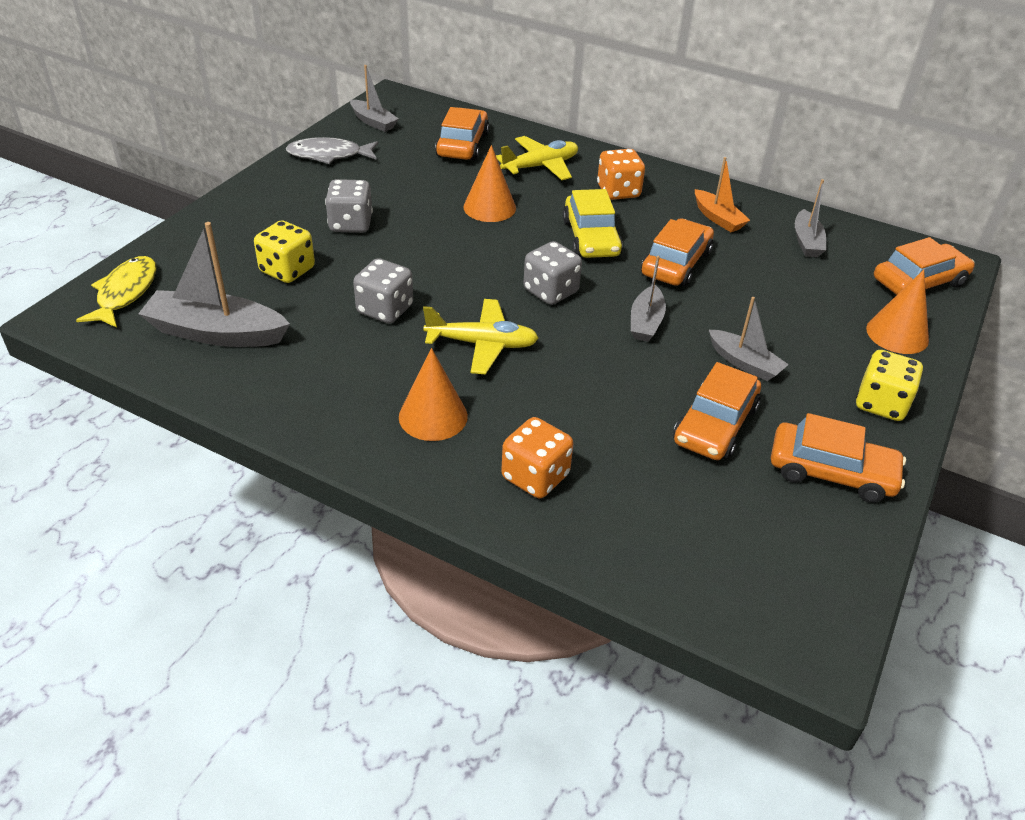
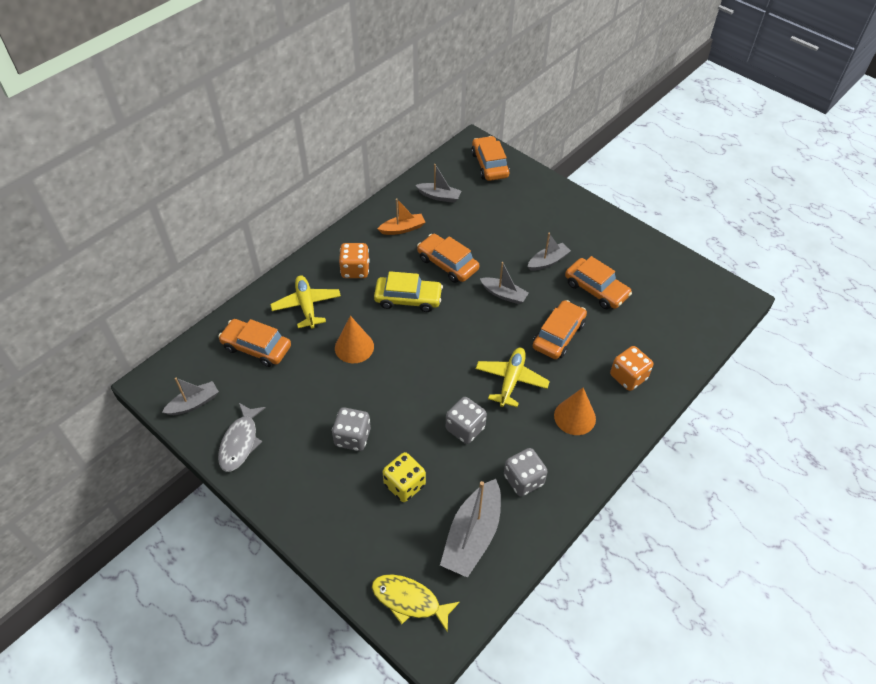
camera: 75 degrees left, 10 degrees up
(550, 291) = (463, 334): grey dice -> grey dice (523, 480)
(831, 472) = (634, 255): orange car -> orange car (558, 335)
(881, 404) = (587, 219): yellow dice -> none
(897, 334) = (533, 191): orange cone -> none

